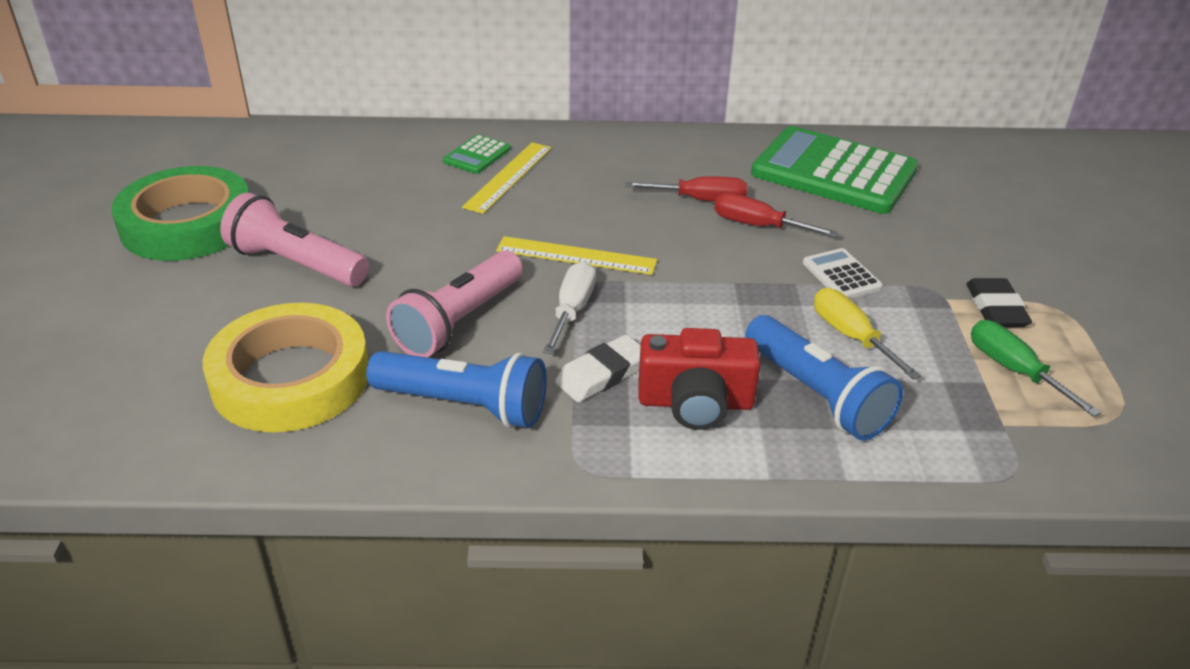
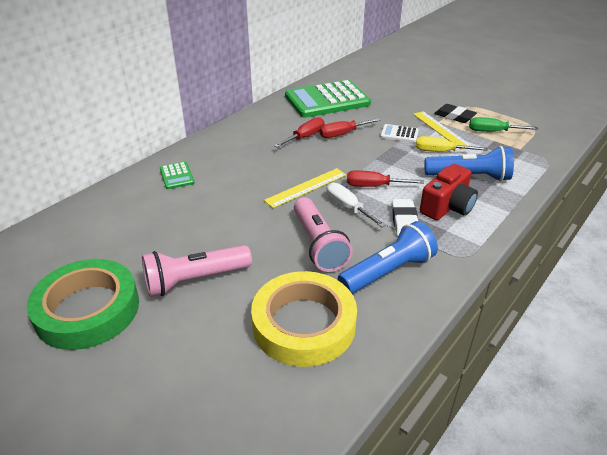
camera: 50 degrees left, 0 degrees up
(509, 177) = (211, 175): yellow ruler -> yellow ruler (441, 129)
(656, 310) = (374, 186): none -> red screwdriver

